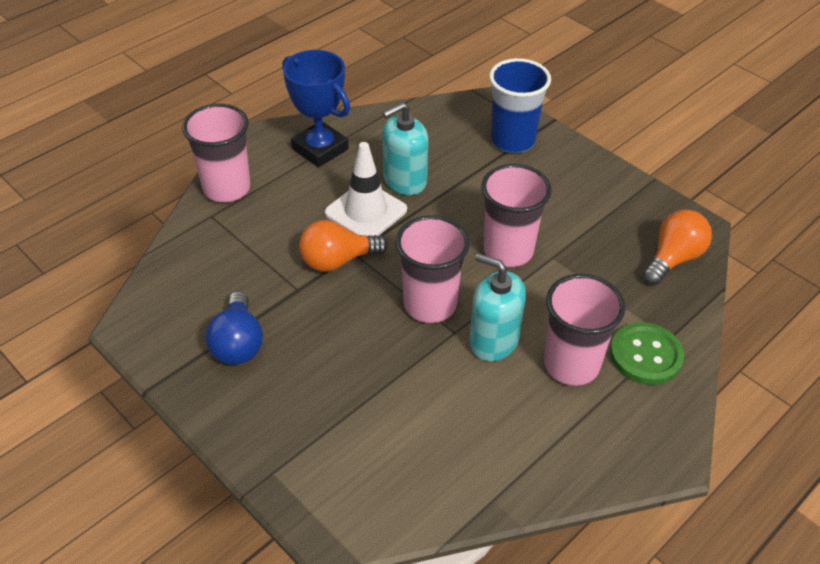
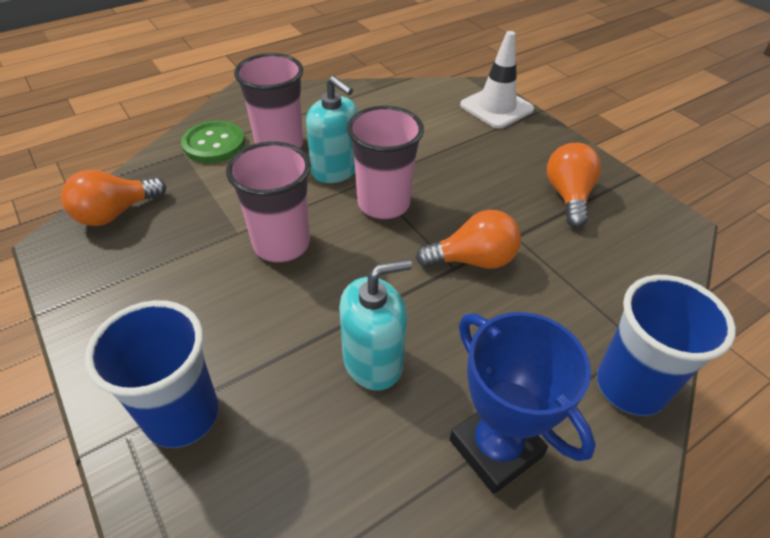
camera: 170 degrees left, 0 degrees up
(227, 189) = (630, 386): pink cup -> blue cup
(238, 343) = (568, 196): blue light bulb -> orange light bulb
(366, 211) = (434, 319): white traffic cone -> white traffic cone (496, 107)

